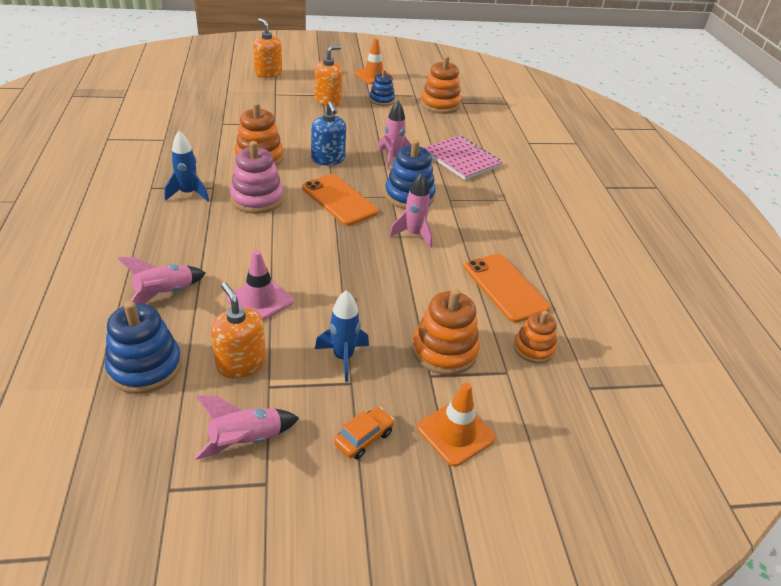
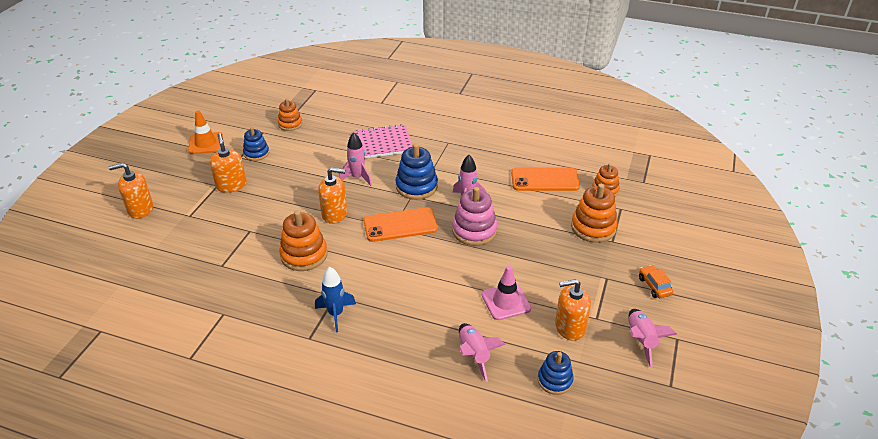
camera: 60 degrees left, 0 degrees up
(145, 367) = (555, 380): blue stacking toy -> blue stacking toy, size x0.64
(257, 199) = (371, 272): pink stacking toy -> pink stacking toy (474, 231)
(328, 159) = (334, 214): blue soap dispenser -> orange soap dispenser
(343, 358) = (582, 275): blue rocket -> none
(440, 104) = (290, 124): orange stacking toy -> orange stacking toy, size x0.64
(455, 433) = (661, 246): orange traffic cone -> none

